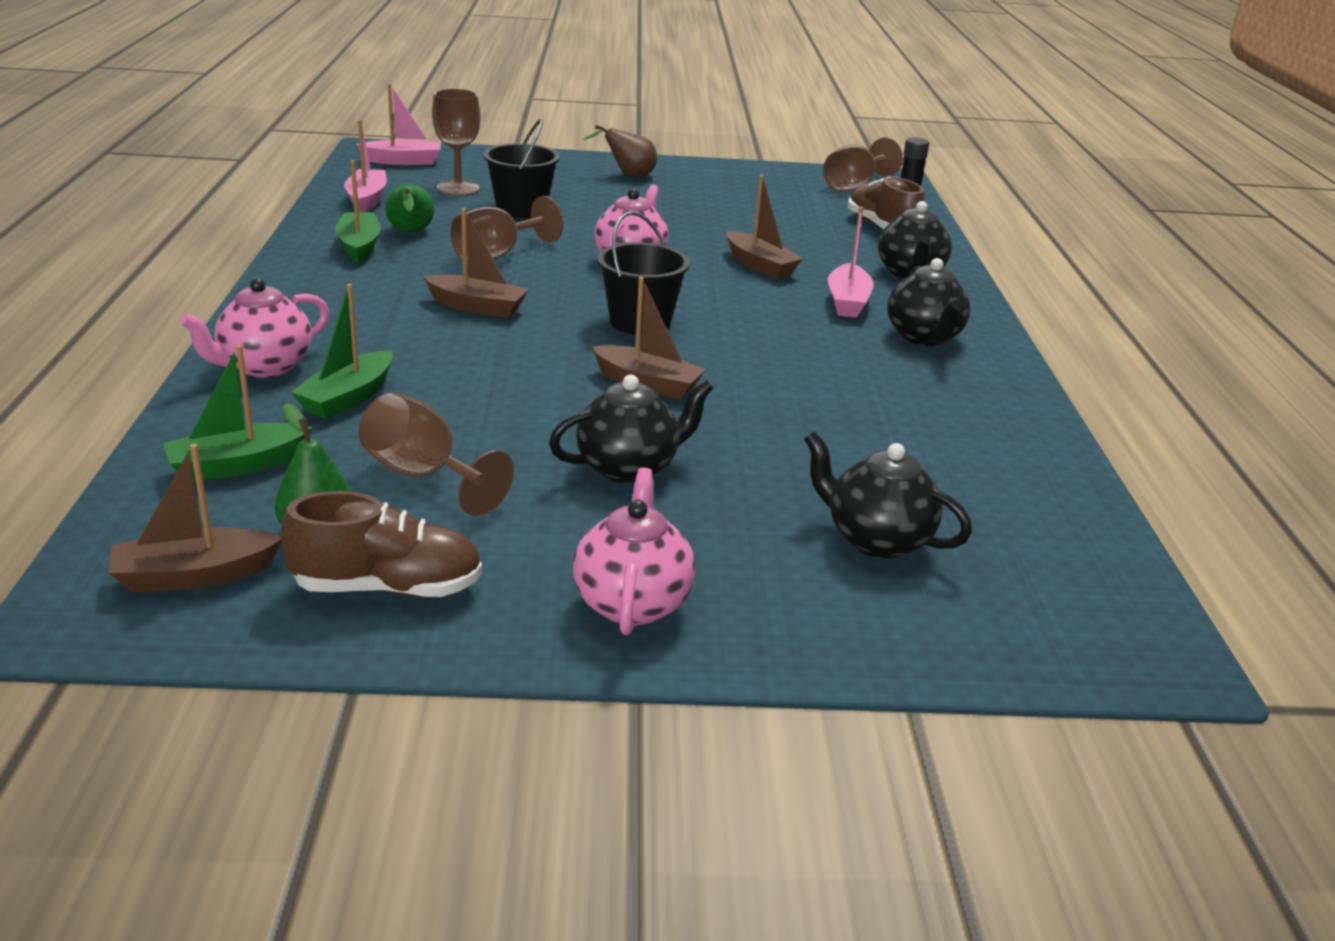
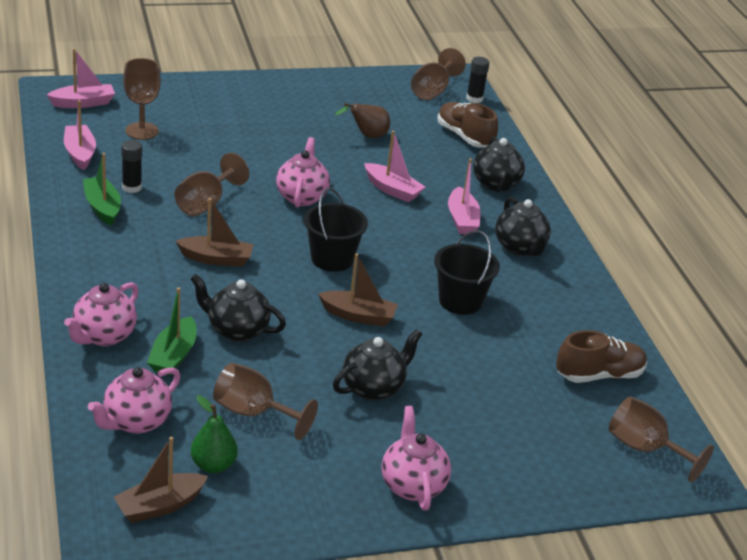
camera: 15 degrees left, 5 degrees up
(237, 465) = (136, 422): green boat -> pink teapot
(387, 587) = (273, 496): brown shoe -> brown shoe (599, 375)
(410, 233) = (132, 187): green pear -> black glue stick
(521, 209) = (200, 149): black bucket -> black bucket (460, 301)
(628, 176) = (263, 99): brown pear -> brown pear (367, 136)
(759, 265) = (392, 190): brown boat -> pink boat
(876, 540) = (532, 421): black teapot -> black teapot (236, 330)
(1069, 603) = (645, 449): none -> brown goblet

